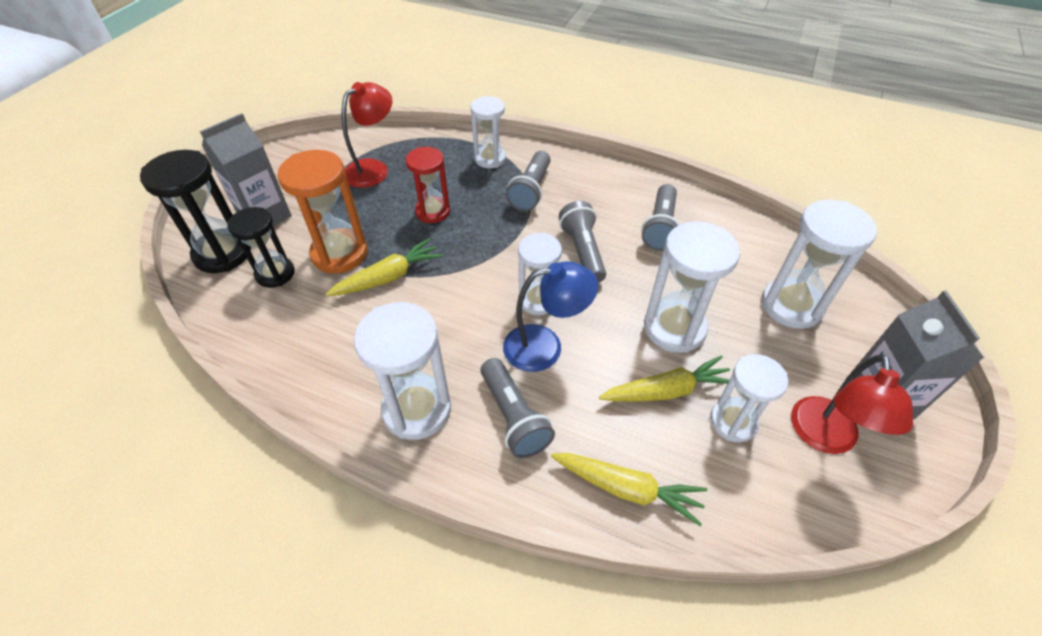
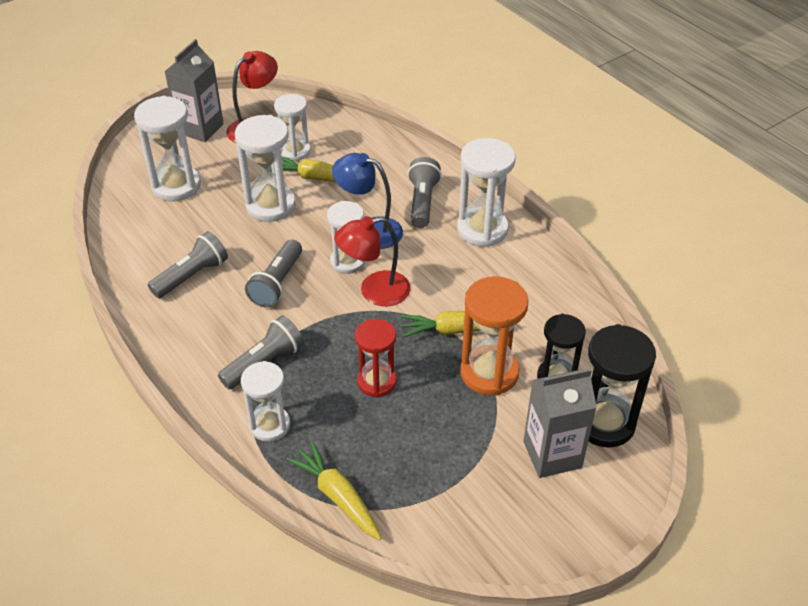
camera: 150 degrees left, 5 degrees down
(373, 169) = (407, 472): red lamp -> red lamp (374, 291)
(627, 489) = (385, 150): yellow carrot -> yellow carrot (337, 496)

